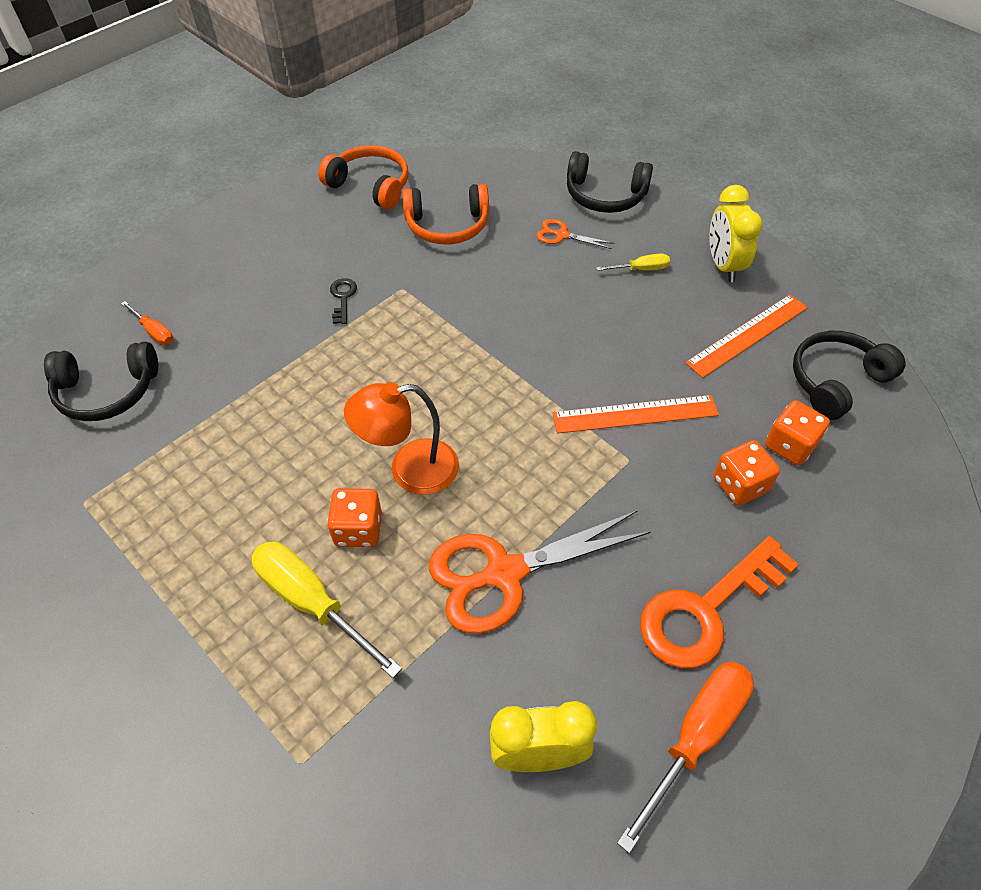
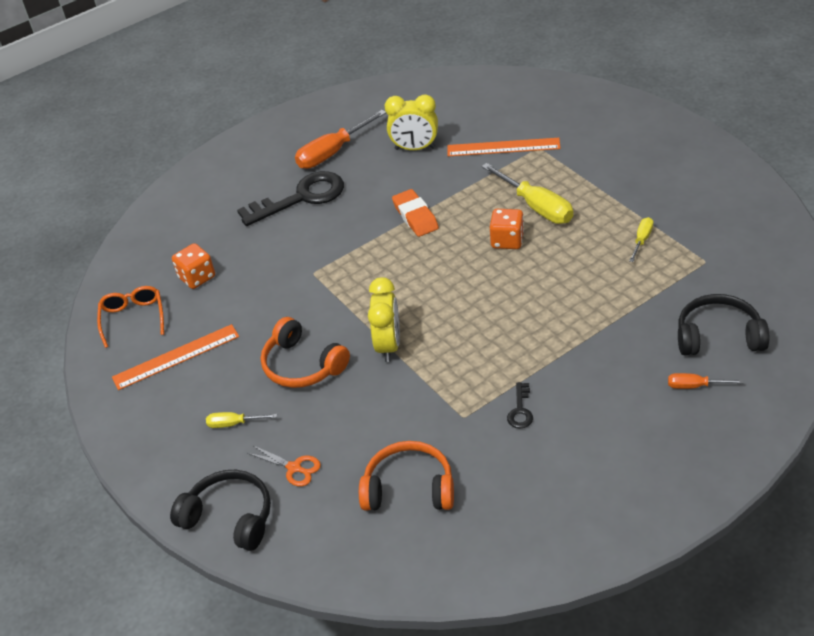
camera: 165 degrees left, 10 degrees down
(154, 332) = (694, 386): orange screwdriver -> orange screwdriver turned 45 degrees counterclockwise
(160, 538) = (642, 240): none -> yellow screwdriver
(370, 186) = (490, 552): orange headphones -> orange headphones (302, 365)
(410, 470) = (469, 272): orange lamp -> none
(504, 573) = (415, 217): orange scissors -> orange eraser
(635, 414) = (295, 301): orange ruler -> orange ruler (503, 147)
(706, 610) = (301, 198): orange key -> black key
(723, 265) = (157, 423): yellow clock -> yellow clock (388, 345)
(740, 485) = (245, 256): orange dice -> none
(836, 381) = (133, 318): black headphones -> orange glasses

